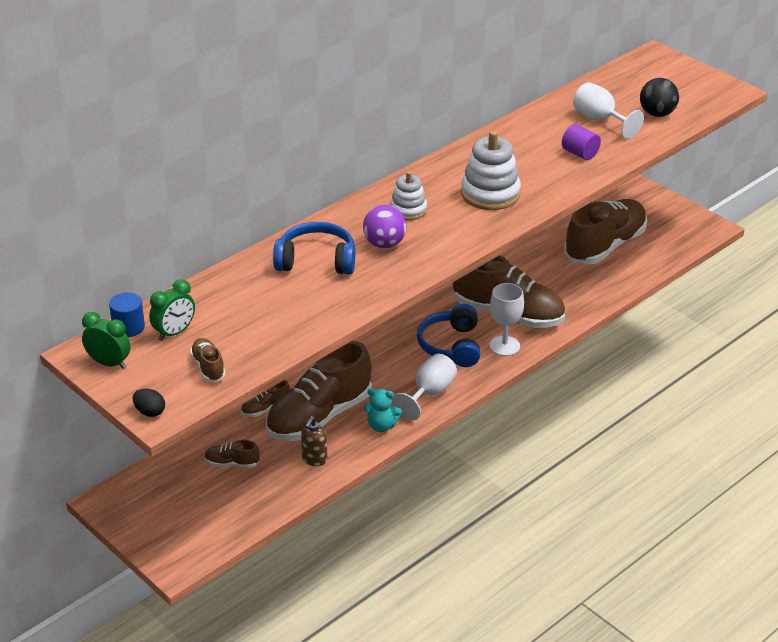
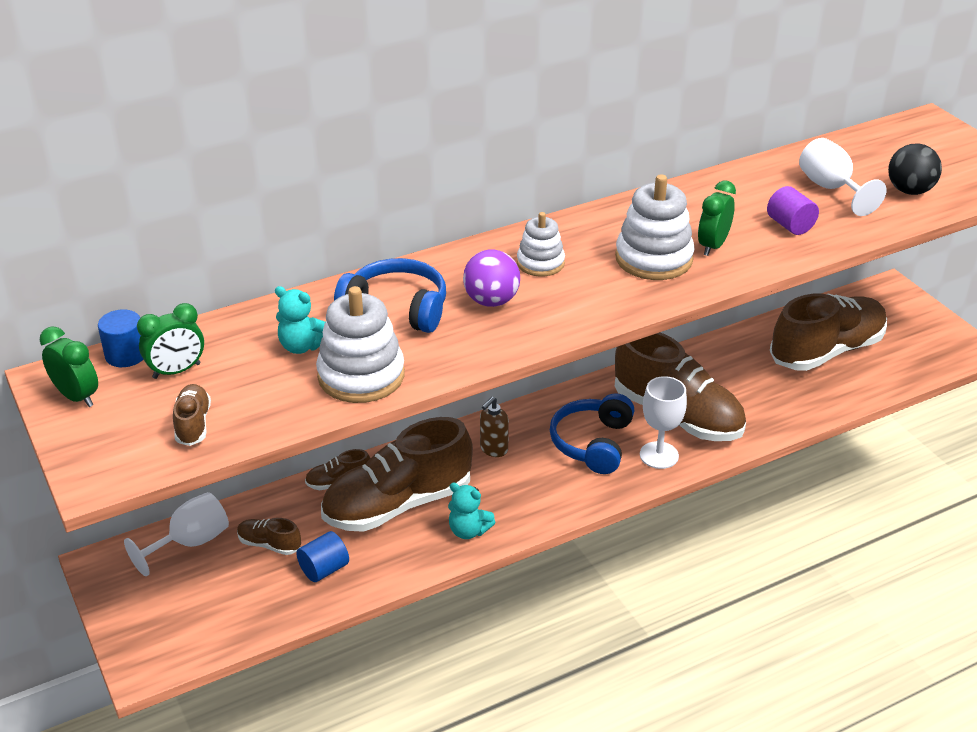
camera: 15 degrees right, 0 degrees up
(150, 412) = (89, 471): black egg -> none
(259, 299) = (302, 346): none -> turquoise teddy bear
(283, 473) = (324, 569): none -> blue cylinder
(314, 313) = (361, 376): none -> white stacking toy
(314, 460) = (369, 559): brown soap dispenser -> brown soap dispenser (493, 449)
(429, 394) = (543, 500): white goblet -> white goblet (190, 543)
(529, 177) = (713, 246): none -> green clock

